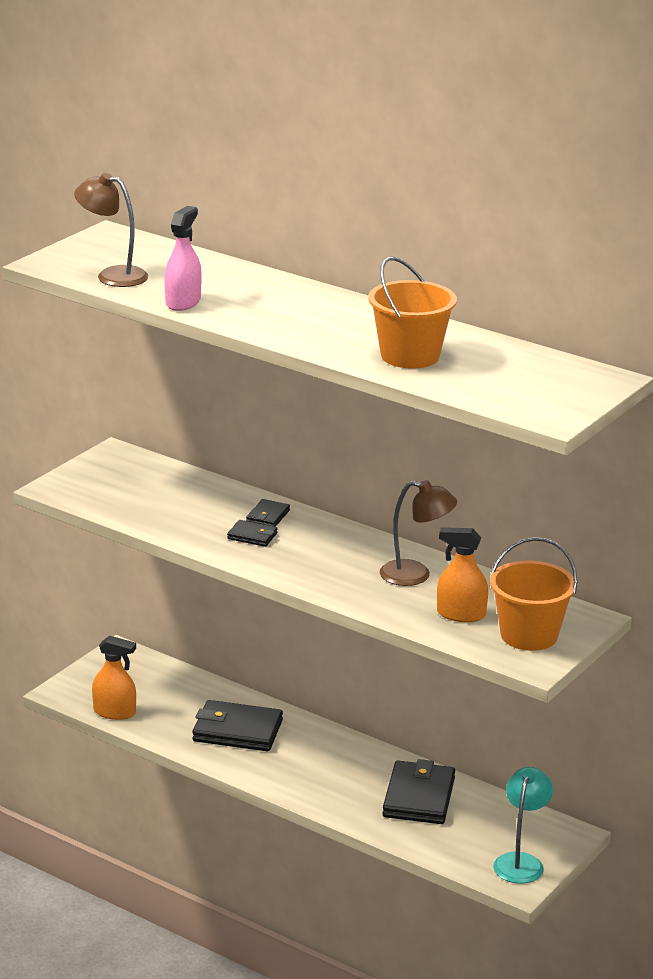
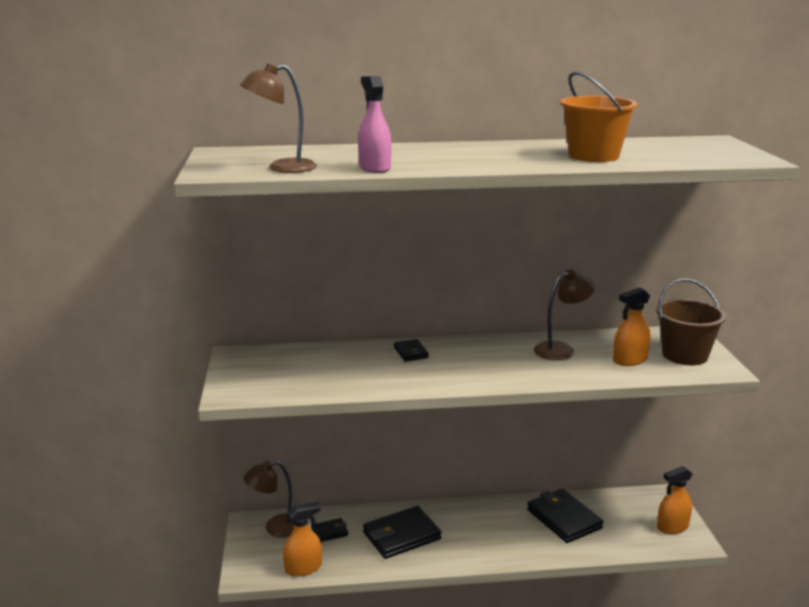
camera: 40 degrees left, 5 degrees down
(136, 667) = (275, 527): none -> brown lamp
(252, 536) = (425, 368): black wallet -> black wallet (329, 532)
(521, 862) = (672, 527): turquoise lamp -> orange spray bottle
(529, 635) = (684, 355): orange bucket -> brown bucket

